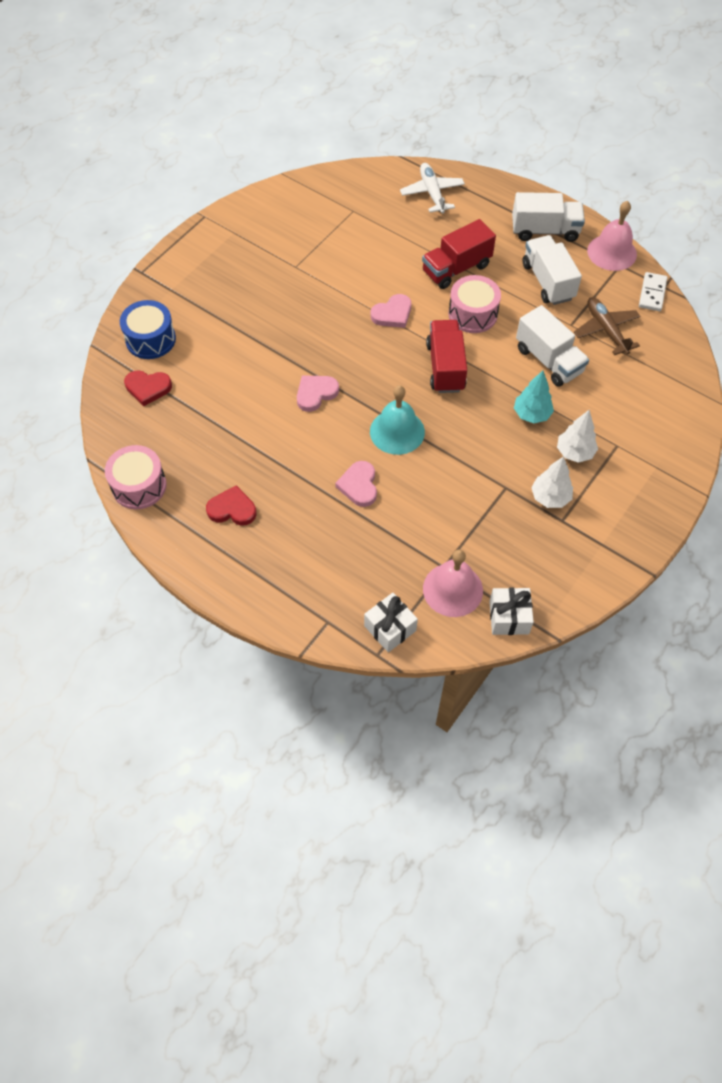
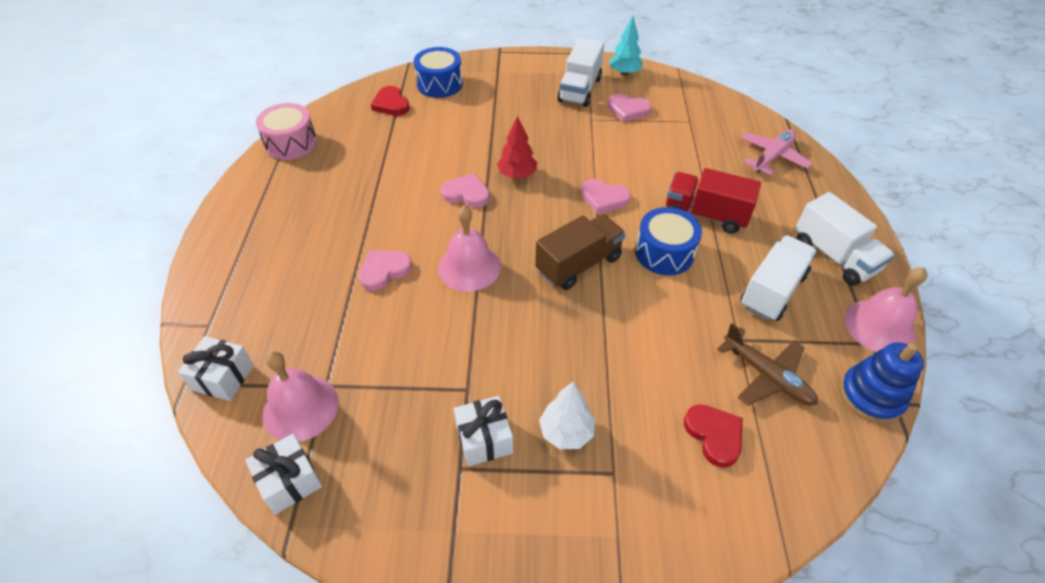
camera: 55 degrees right, 10 degrees down
(232, 509) = (301, 203): red heart -> red heart (714, 435)
(305, 237) = (628, 110): none -> pink heart
(322, 350) = (517, 175): none -> red tree
(397, 431) = (469, 267): turquoise bell -> pink bell
(432, 193) = (772, 156): white plane -> pink plane
(445, 367) = (578, 264): red truck -> brown truck
(473, 314) = (664, 253): pink drum -> blue drum
(531, 414) = (583, 364): turquoise tree -> turquoise tree (624, 73)
(548, 360) = (670, 343): white truck -> white truck (580, 90)
(550, 497) = (484, 439): white tree -> white gift
(606, 330) = (767, 376): brown plane -> brown plane turned 105 degrees clockwise
(652, 293) = (871, 396): white domino -> blue stacking toy

